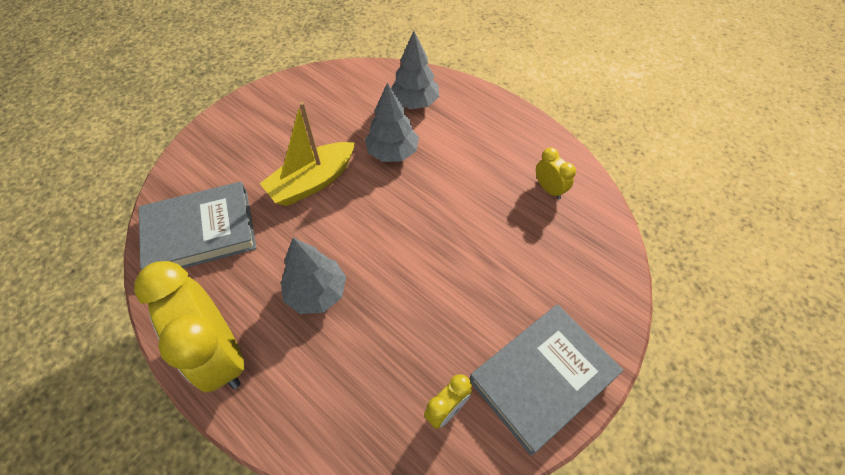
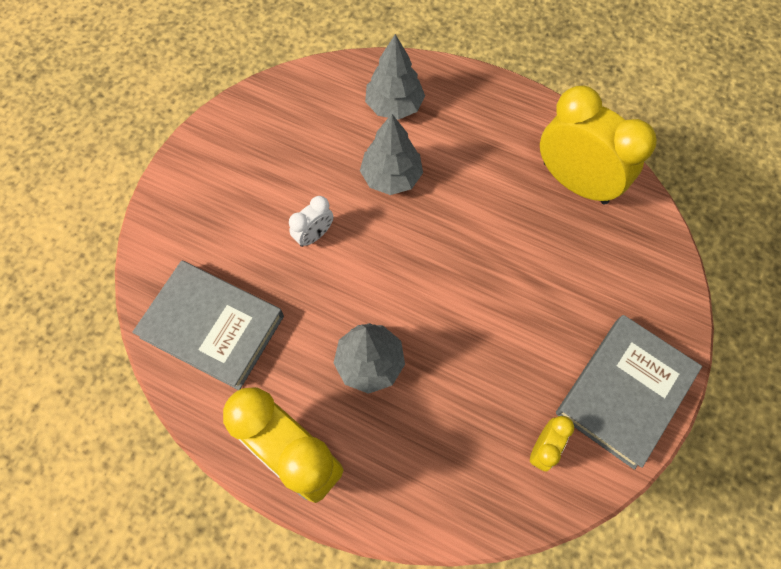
camera: 15 degrees left, 10 degrees up
(200, 232) = (212, 326): grey book -> grey book turned 60 degrees clockwise
(312, 182) = (314, 235): yellow boat -> white clock
(549, 189) = (575, 182): yellow clock -> yellow clock, size x2.17

